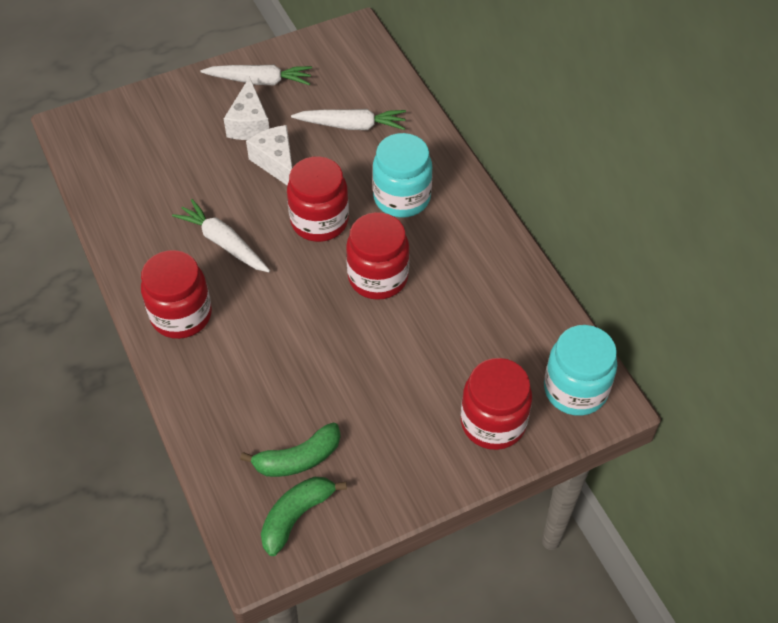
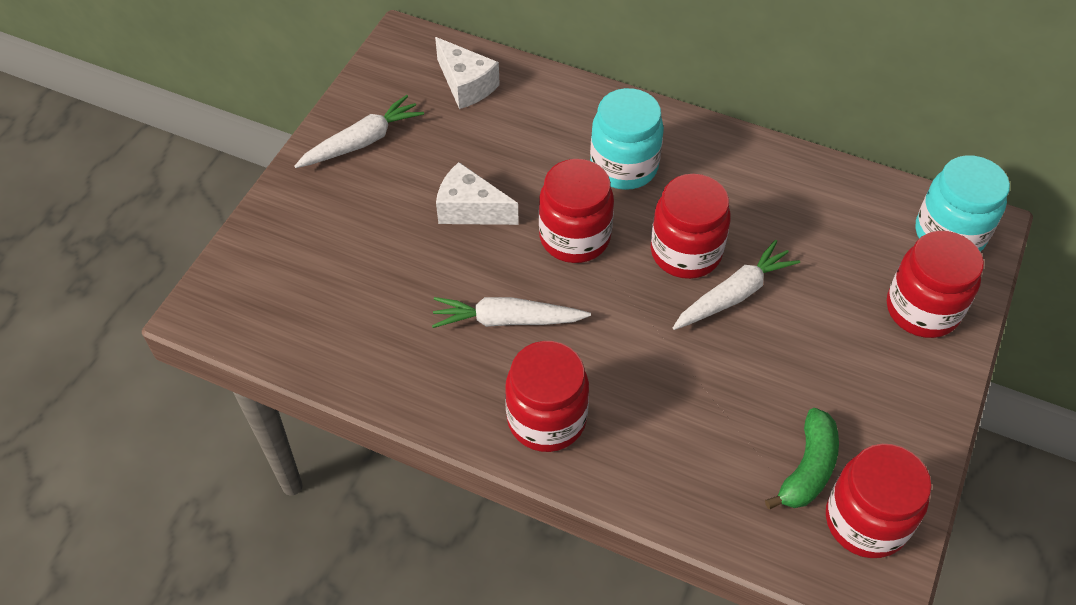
camera: 40 degrees left, 0 degrees up
(249, 124) = (399, 189): white cheese -> white cheese (466, 85)
(296, 516) = (866, 521): green banana -> red jar
(351, 125) = (501, 129): white carrot -> white carrot (733, 295)

